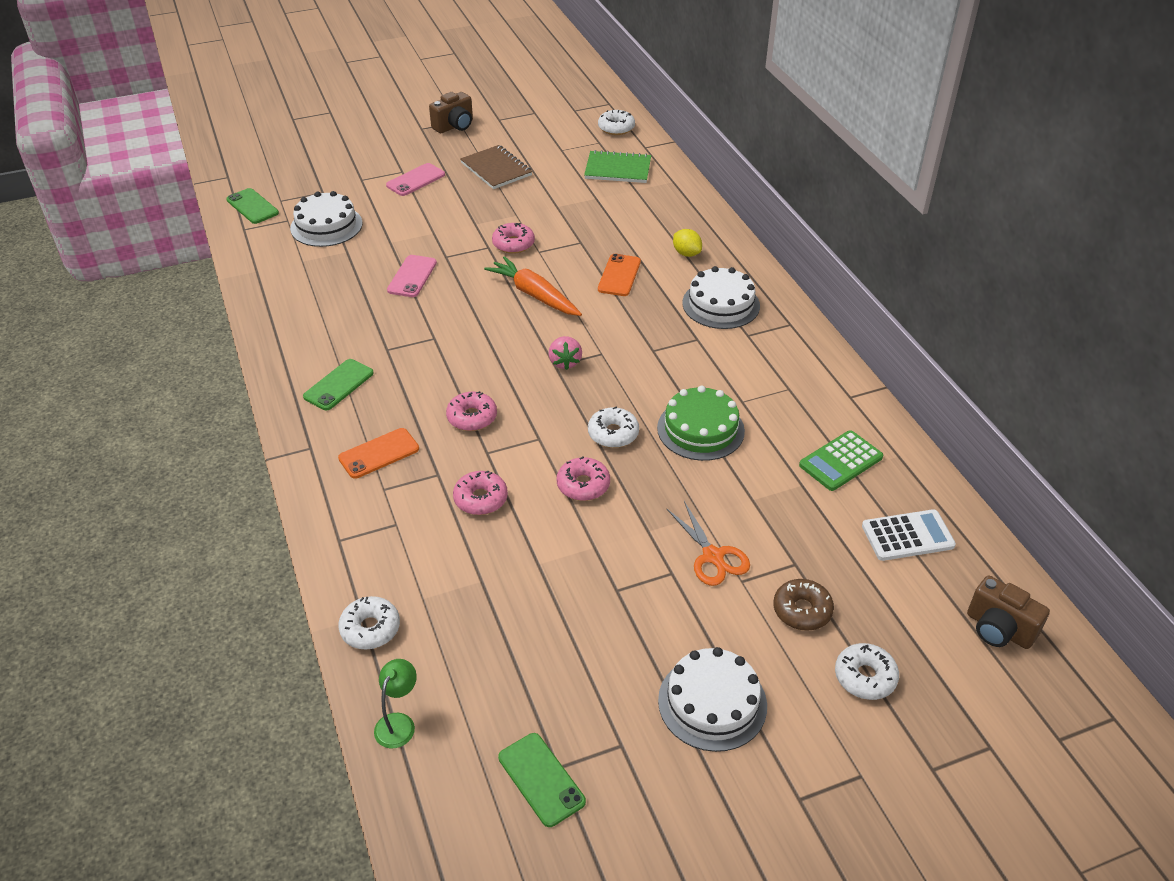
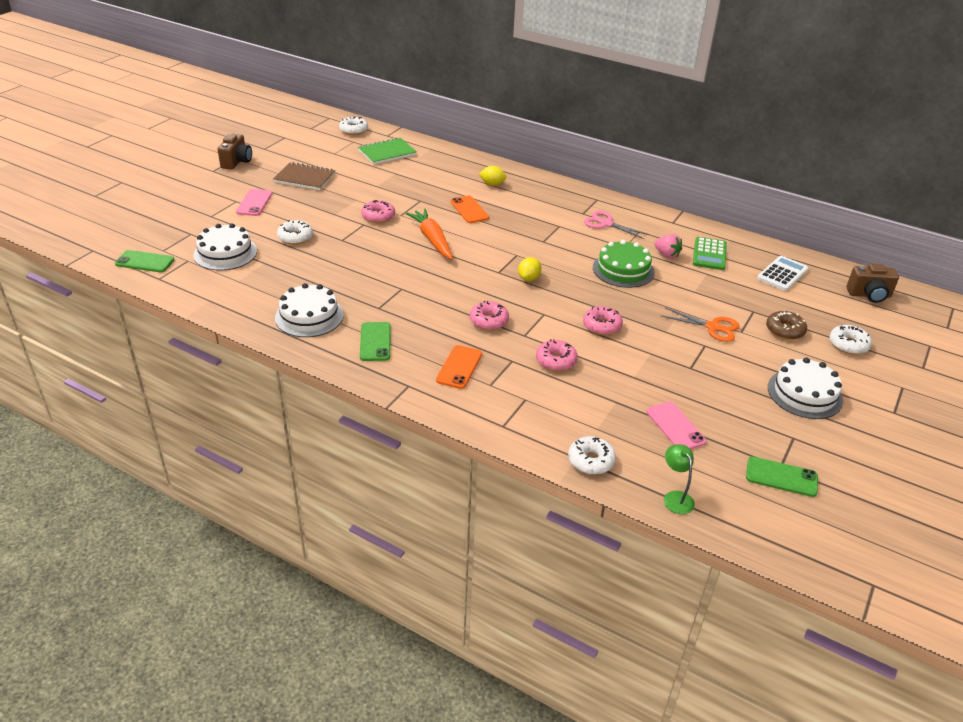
camera: 40 degrees left, 5 degrees down
(412, 276) = (335, 260): pink phone -> pink phone (675, 427)
(534, 295) = (432, 239): orange carrot -> orange carrot turned 60 degrees clockwise
(565, 362) = (502, 268): pink strawberry -> pink strawberry (666, 255)
(577, 388) = (529, 278): none -> yellow lemon
(613, 434) = (581, 293): white donut -> white donut (295, 237)
(721, 304) = (547, 203): white cake -> white cake (309, 316)
(759, 361) = (606, 224): none -> pink scissors

